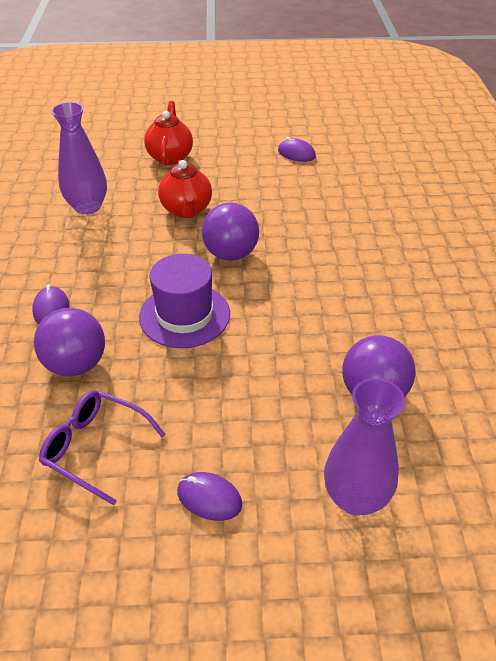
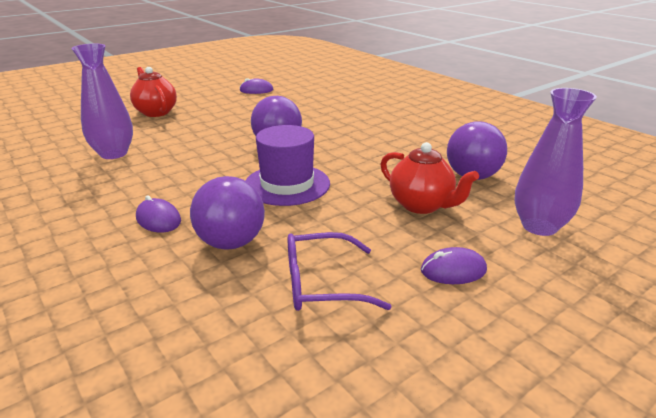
camera: 35 degrees left, 15 degrees down
(186, 210) = (209, 133): red teapot -> red teapot (421, 205)

